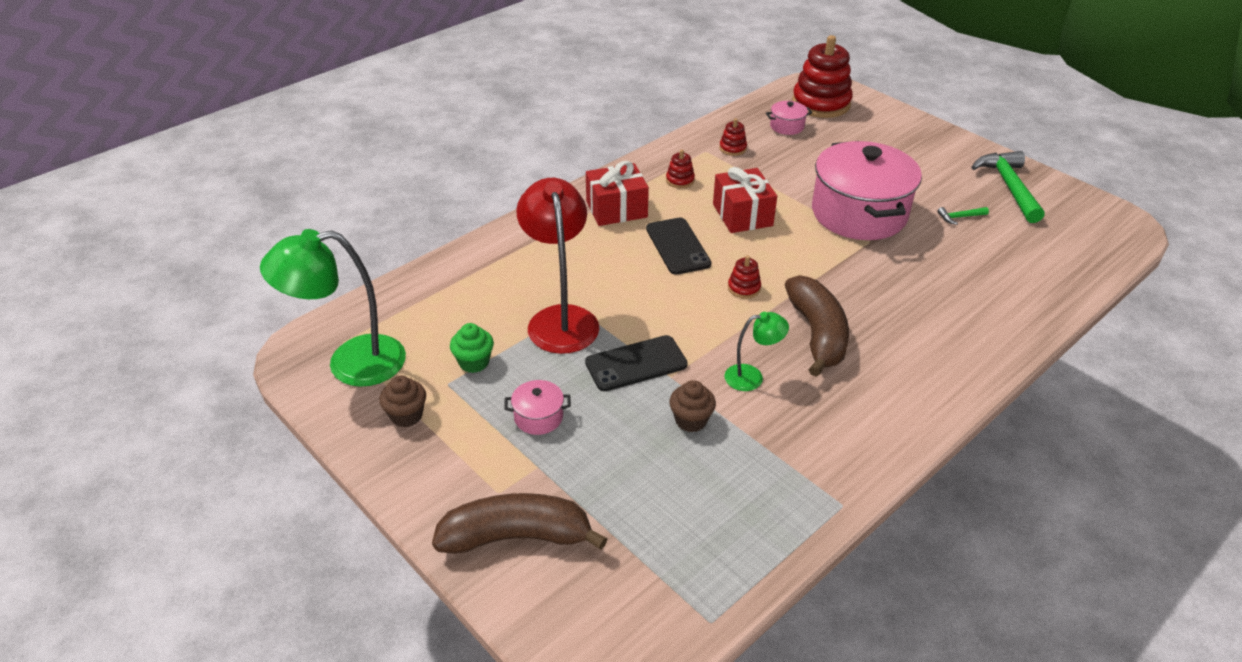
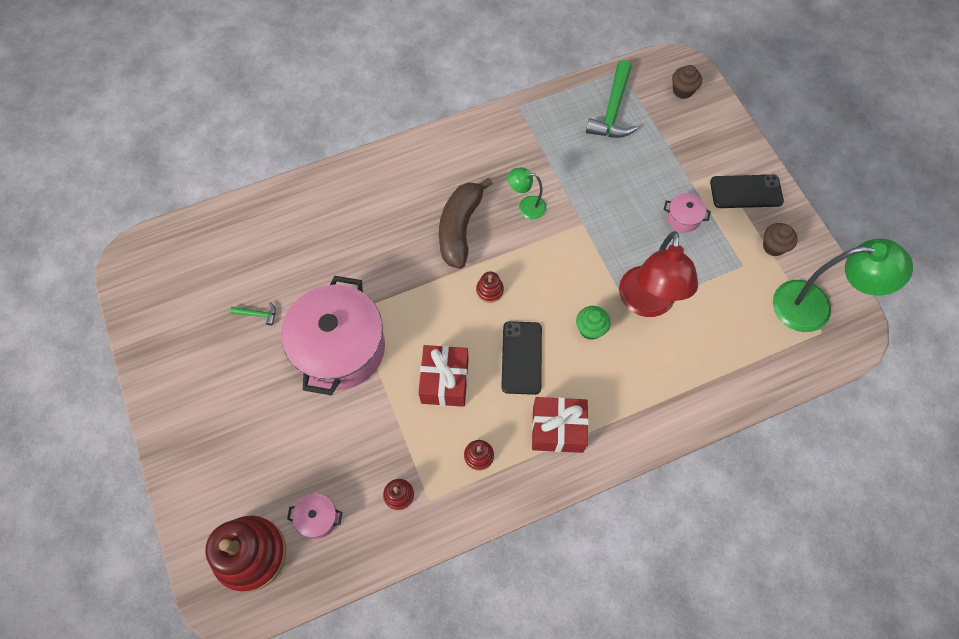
camera: 160 degrees left, 25 degrees up
(474, 362) = (721, 279): green cupcake -> green cupcake (590, 329)
(516, 537) = (712, 142): brown banana -> none
(636, 364) = (602, 242): black phone -> black phone (746, 192)
(691, 420) = (582, 185): brown cupcake -> brown cupcake (682, 91)
(1009, 187) = (179, 339): green hammer -> green hammer (612, 110)

